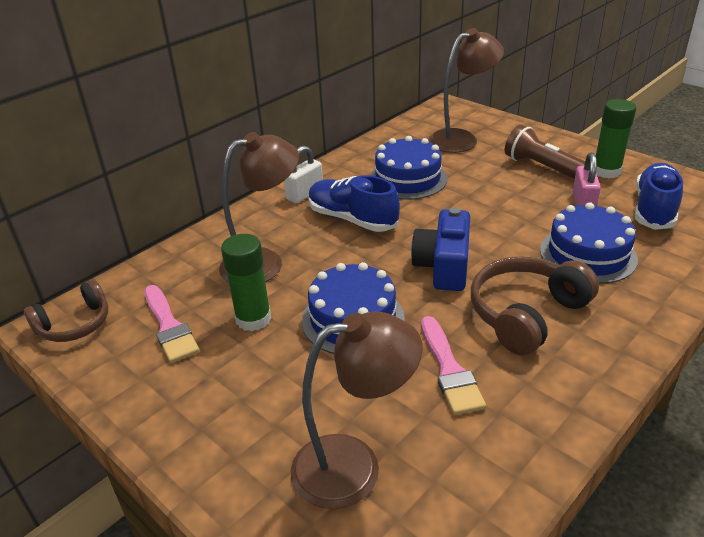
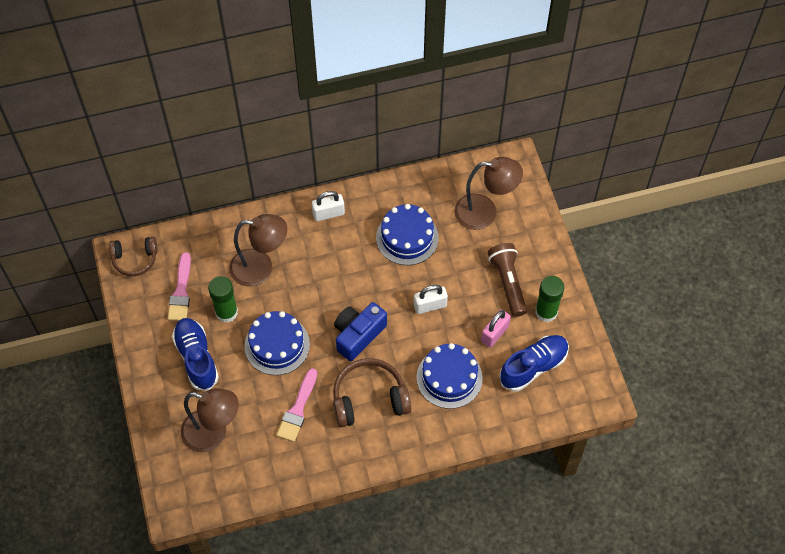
camera: 30 degrees right, 25 degrees up
(352, 219) = (339, 259): blue shoe -> blue shoe (196, 358)
(492, 212) = (430, 305): none -> white padlock

